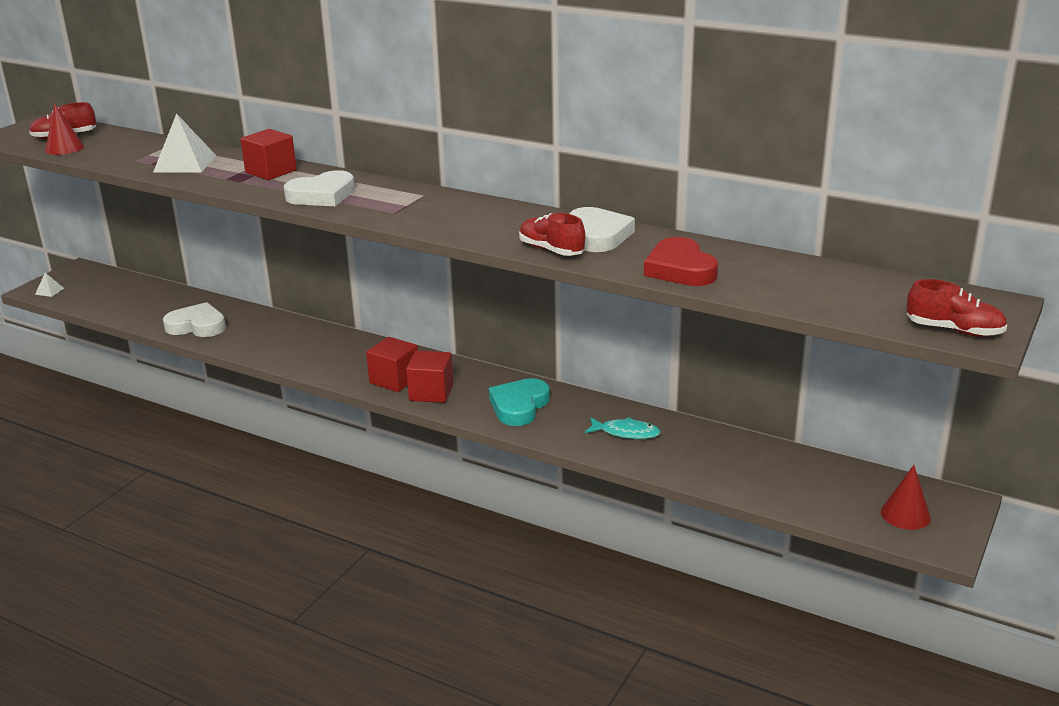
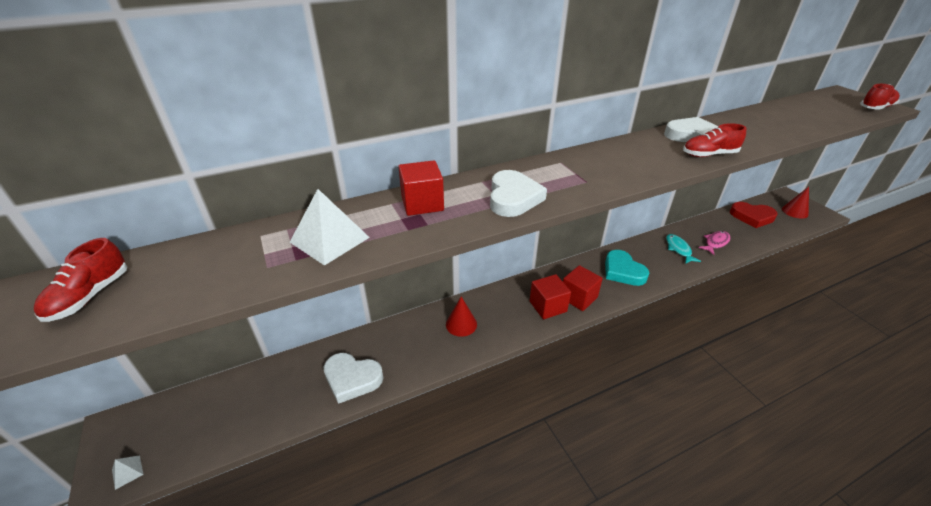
camera: 55 degrees left, 10 degrees up
(64, 148) = (132, 307): red cone -> red cone (461, 324)
(197, 326) = (352, 379): white heart -> white heart turned 120 degrees counterclockwise
(626, 433) = (678, 249): turquoise fish -> turquoise fish turned 60 degrees counterclockwise
(680, 269) = (764, 133): red heart -> red heart (752, 217)
(685, 457) = (715, 243): none -> pink fish

